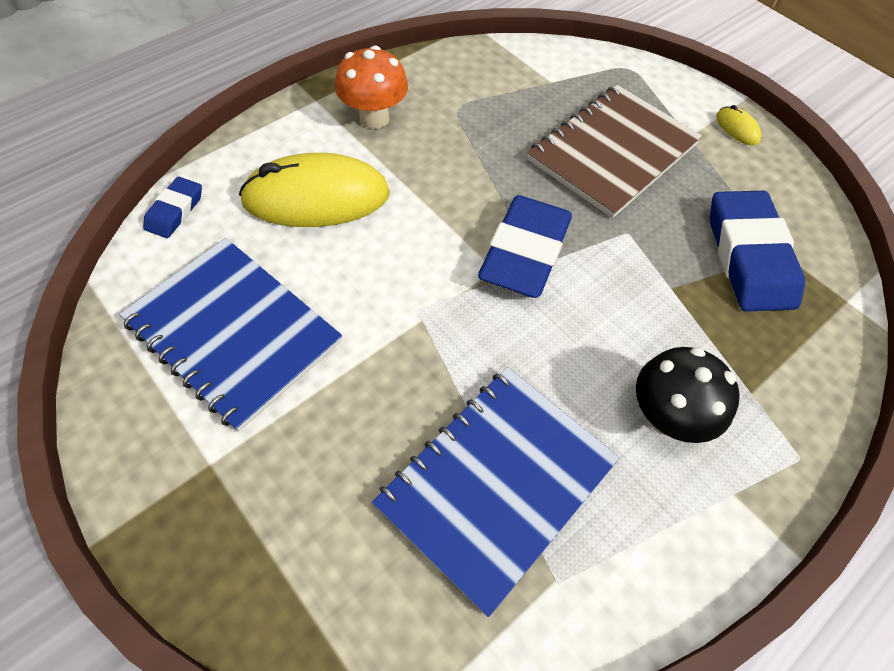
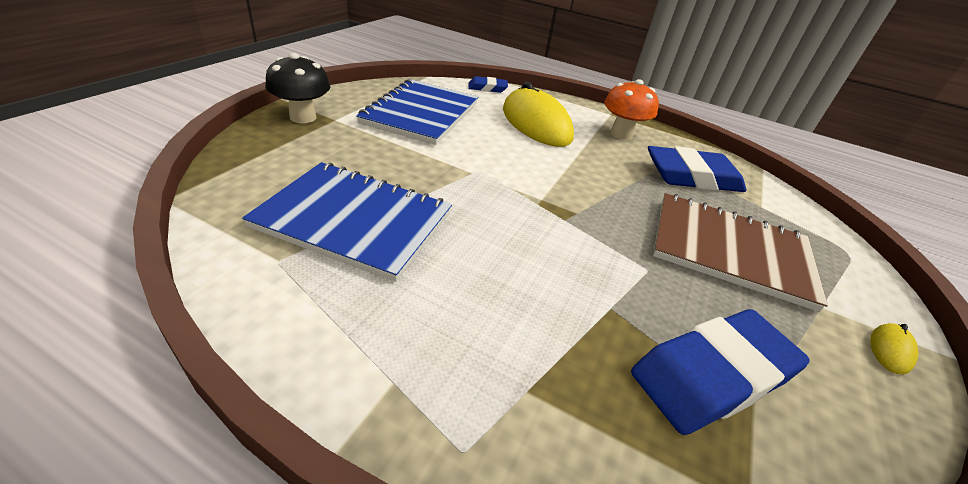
camera: 65 degrees right, 20 degrees down
(525, 252) = (570, 211): blue eraser -> blue eraser (692, 177)
(666, 417) = (459, 317): black mushroom -> black mushroom (303, 117)

